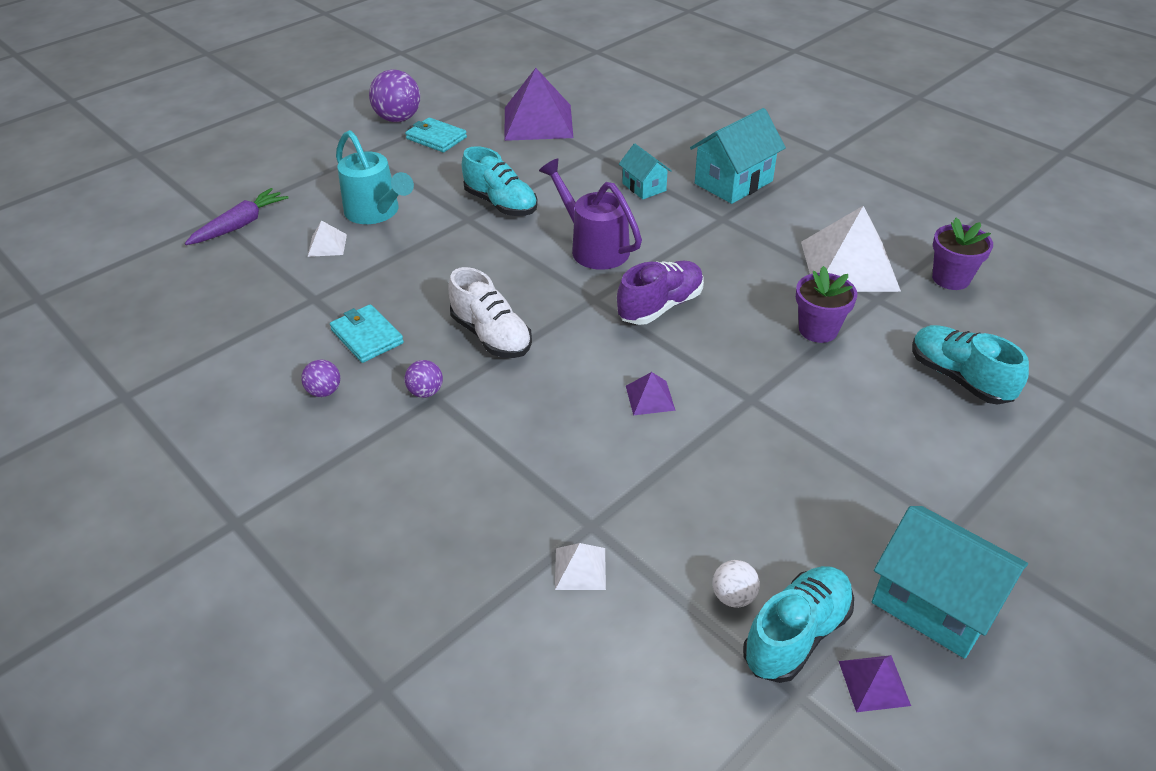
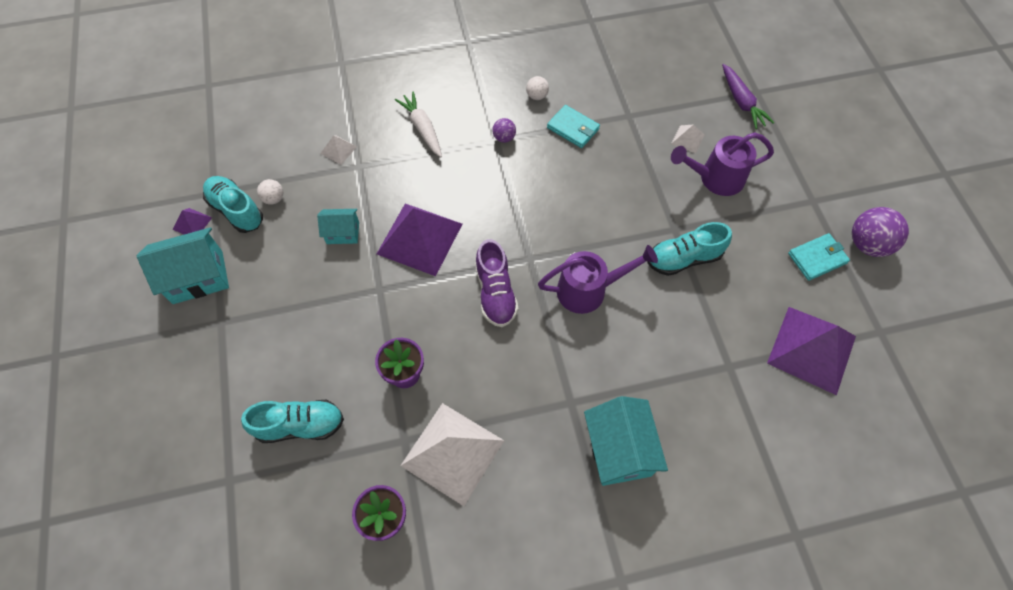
camera: 120 degrees right, 20 degrees up
(324, 391) = (537, 96): purple ball -> white ball
(367, 336) = (573, 128): turquoise wallet -> turquoise wallet turned 45 degrees clockwise
(376, 213) = (715, 178): turquoise watering can -> purple watering can
(466, 486) = (422, 128): none -> white carrot
(491, 336) = (531, 187): white shoe -> none
(644, 187) = (652, 372): turquoise house -> turquoise house (343, 233)
(650, 397) = (420, 238): purple pyramid -> purple pyramid, size x2.28
(796, 634) = (236, 210): turquoise shoe -> turquoise shoe turned 150 degrees clockwise

